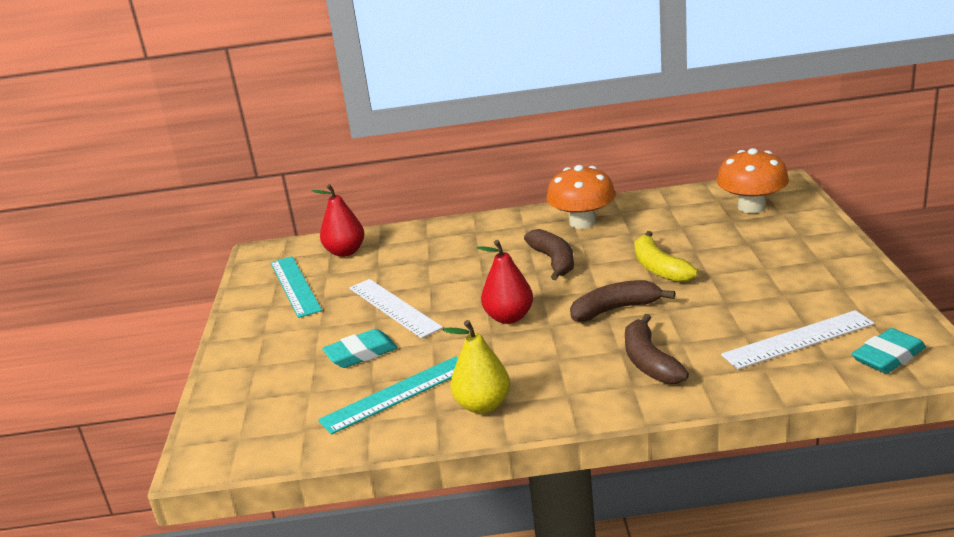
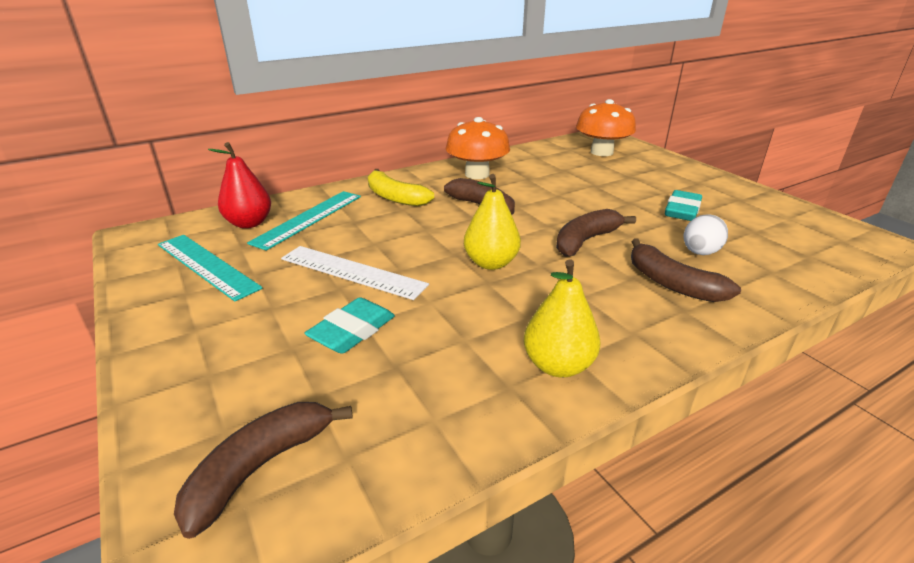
camera: 30 degrees left, 5 degrees up
(255, 423) = (260, 467): none -> brown banana
(396, 394) = (439, 374): turquoise ruler -> turquoise ruler (308, 218)
(509, 317) = (491, 263): red pear -> yellow pear
(659, 268) = (583, 202): yellow banana -> yellow banana (395, 197)
(714, 338) = (700, 252): none -> white egg
(798, 339) = (765, 243): white ruler -> none
(888, 357) = (847, 246): turquoise eraser -> turquoise eraser (682, 210)

